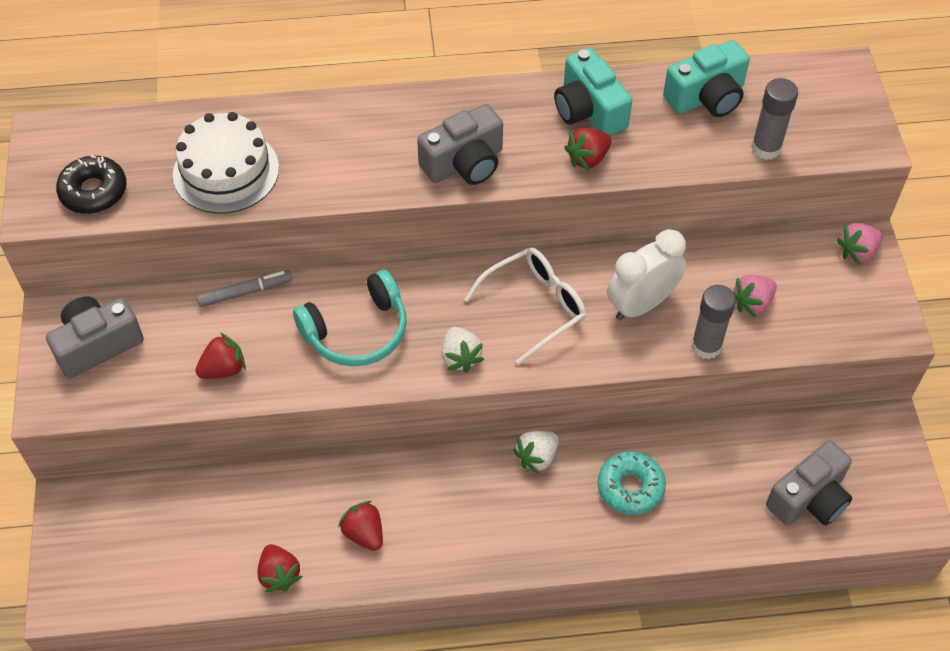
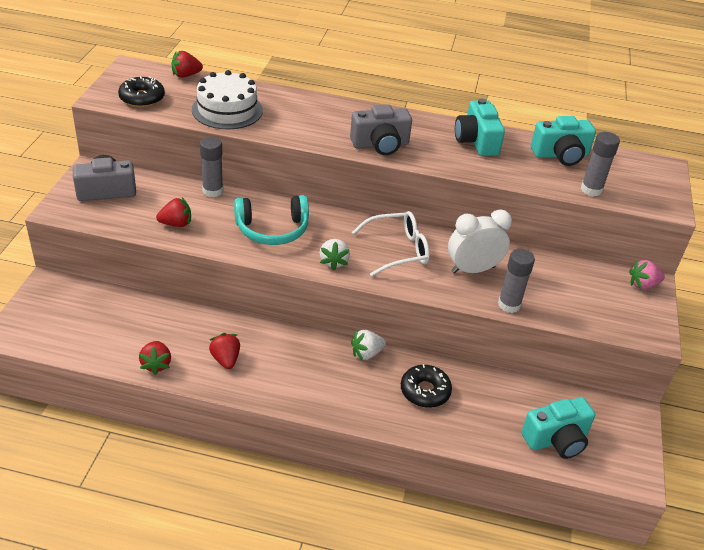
camera: 15 degrees right, 15 degrees down
(245, 292) = (212, 191): grey marker -> grey glue stick
(588, 158) = (464, 163): red strawberry -> red strawberry (186, 75)
(630, 487) = (425, 391): turquoise donut -> black donut
(752, 303) = (553, 291): pink strawberry -> none
(809, 498) = (556, 439): grey camera -> turquoise camera

